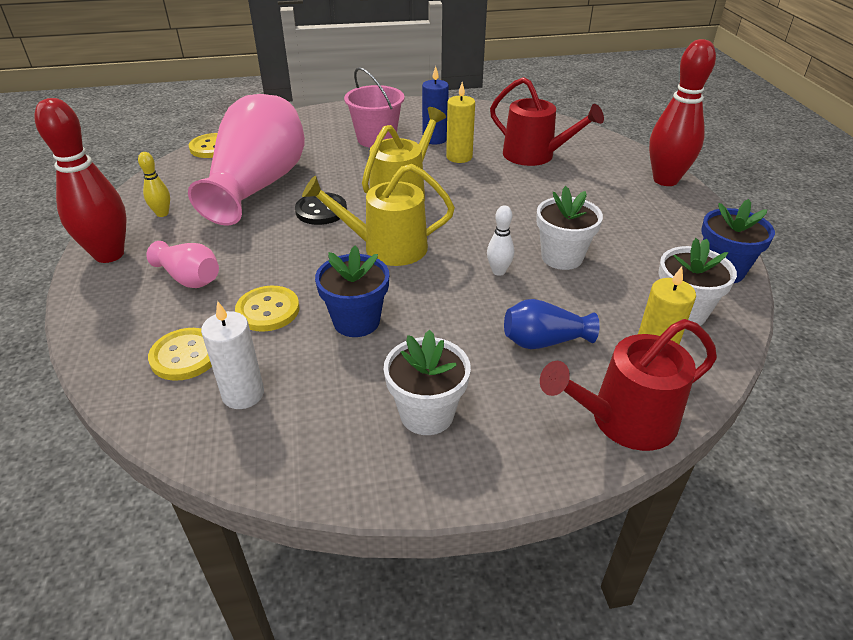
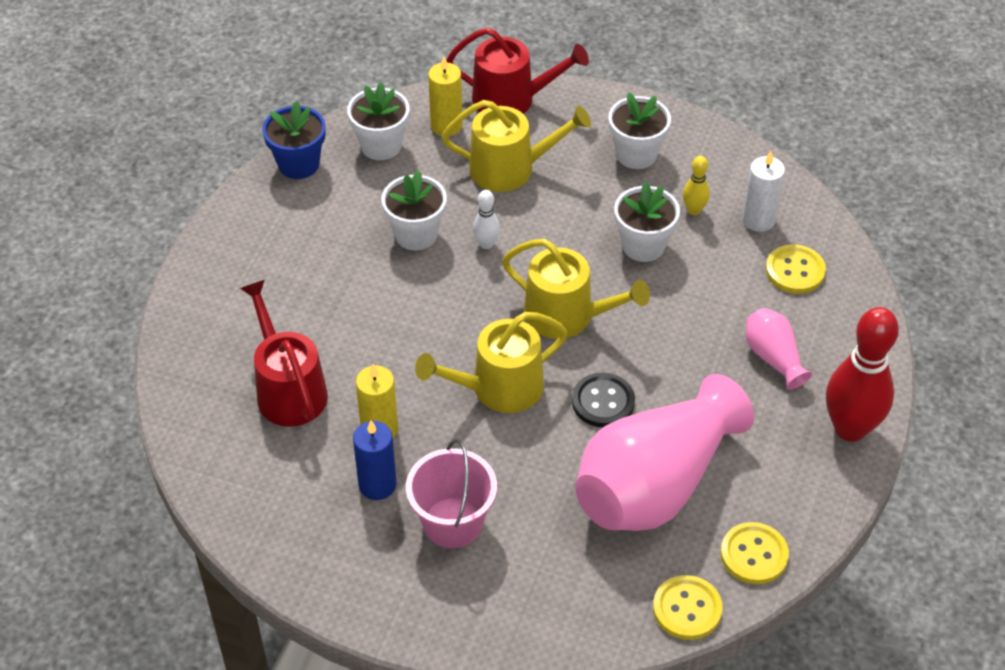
camera: 150 degrees left, 10 degrees up
(162, 213) = (783, 477): yellow bowling pin -> yellow bowling pin (694, 210)
(268, 310) = (713, 288): yellow button -> yellow button (754, 555)
(356, 321) = (643, 246): blue flower pot -> white flower pot
(544, 341) = (510, 168): blue vase -> yellow watering can
(665, 180) = (197, 282): red bowling pin -> none

